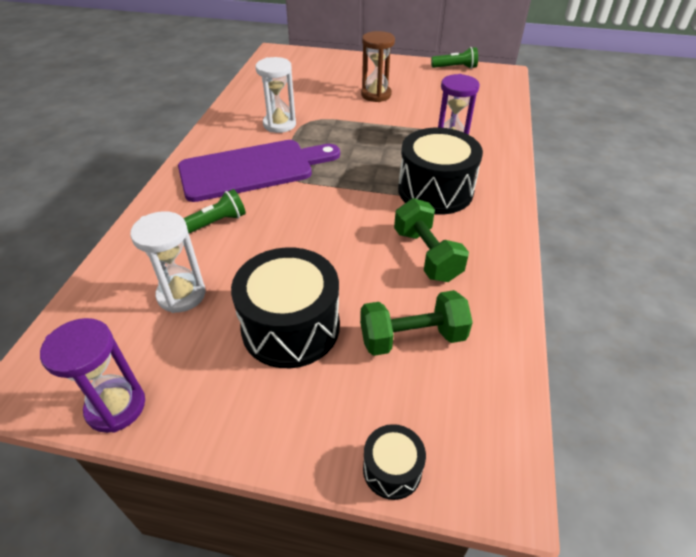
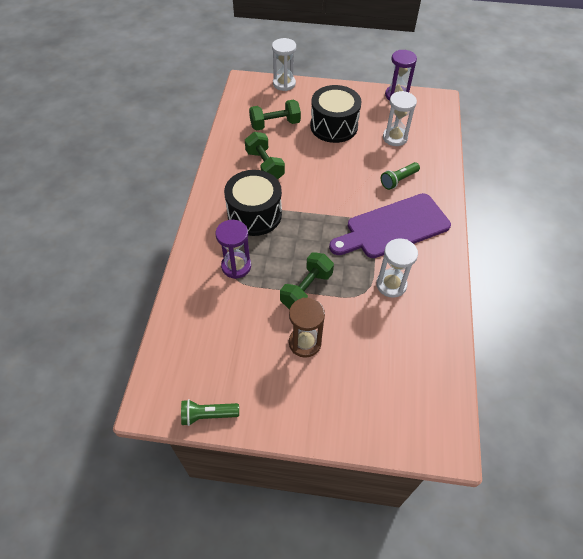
camera: 175 degrees right, 10 degrees up
(371, 124) = (306, 290): none -> green dumbbell
(392, 469) = (284, 84): black drum -> white hourglass

